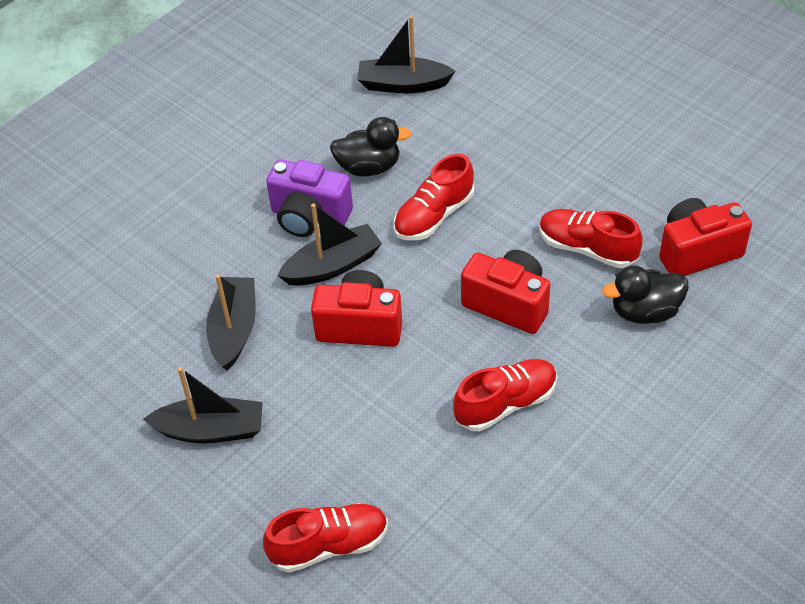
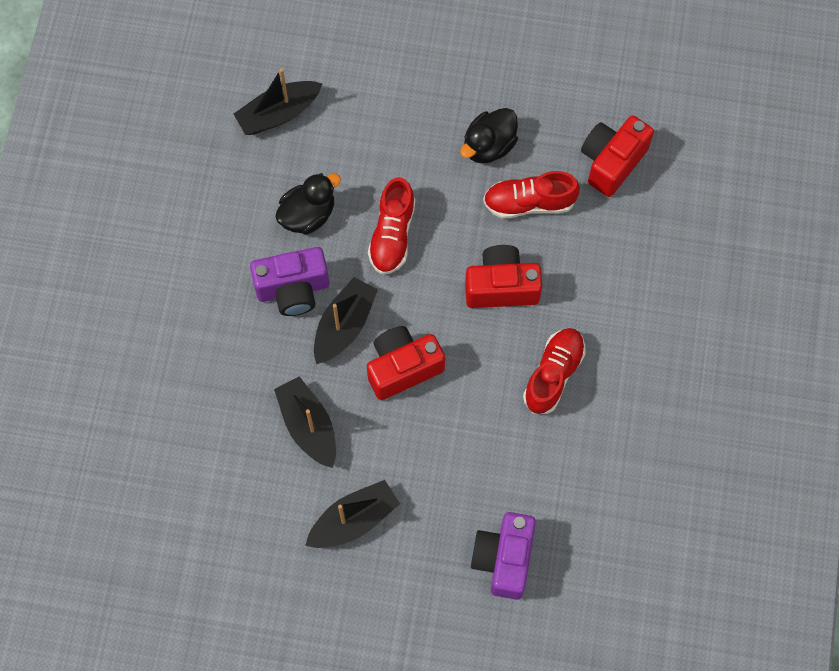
camera: 35 degrees left, 20 degrees up
(329, 545) = (504, 559): red shoe -> purple camera
(645, 312) = (605, 238): black duck -> black duck (488, 146)

